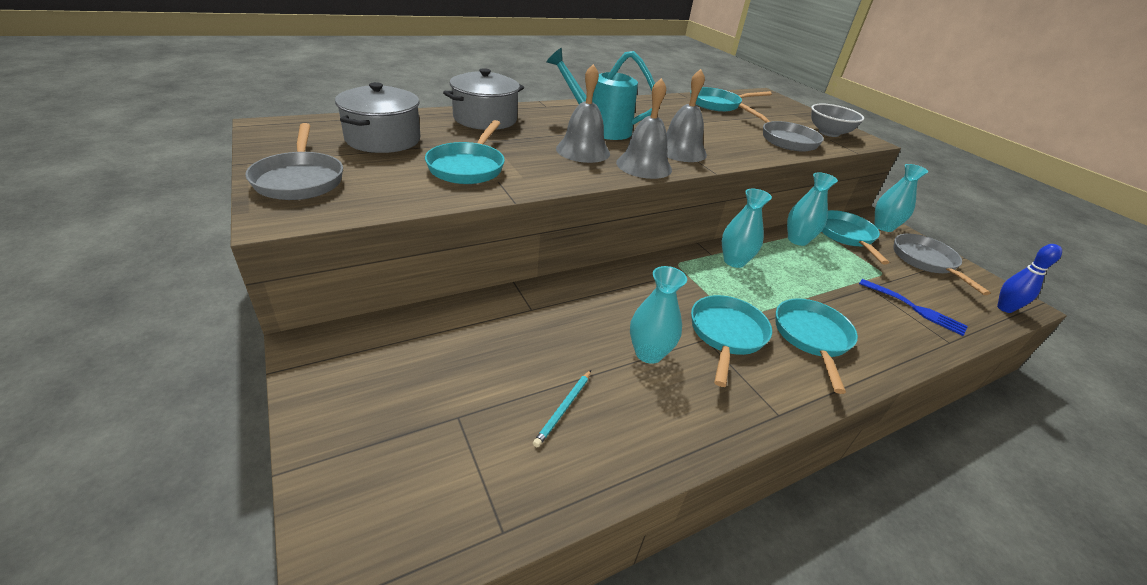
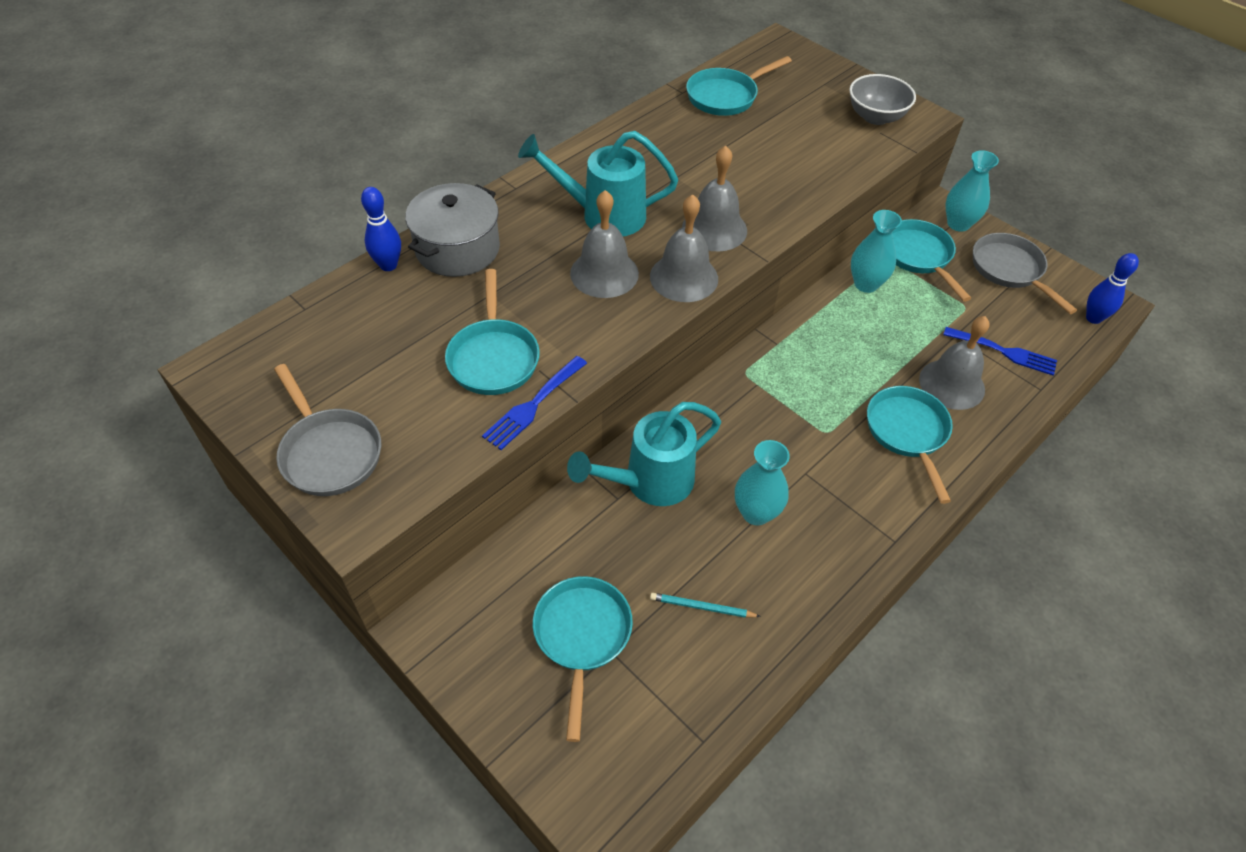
camera: 15 degrees left, 15 degrees up
(383, 139) = (365, 341): grey pot -> none
(431, 115) = (388, 265): none -> blue bowling pin
(478, 196) = (533, 405): none -> blue fork
(564, 307) = (649, 482): none -> turquoise watering can
(564, 409) = (702, 607): turquoise pencil -> turquoise pencil turned 90 degrees clockwise
(726, 335) = (824, 460): turquoise pan -> turquoise pan (582, 636)
(734, 261) = (804, 346): turquoise vase -> none
(785, 139) = (827, 154): grey pan -> none
(861, 316) = (952, 384): none -> grey bell

